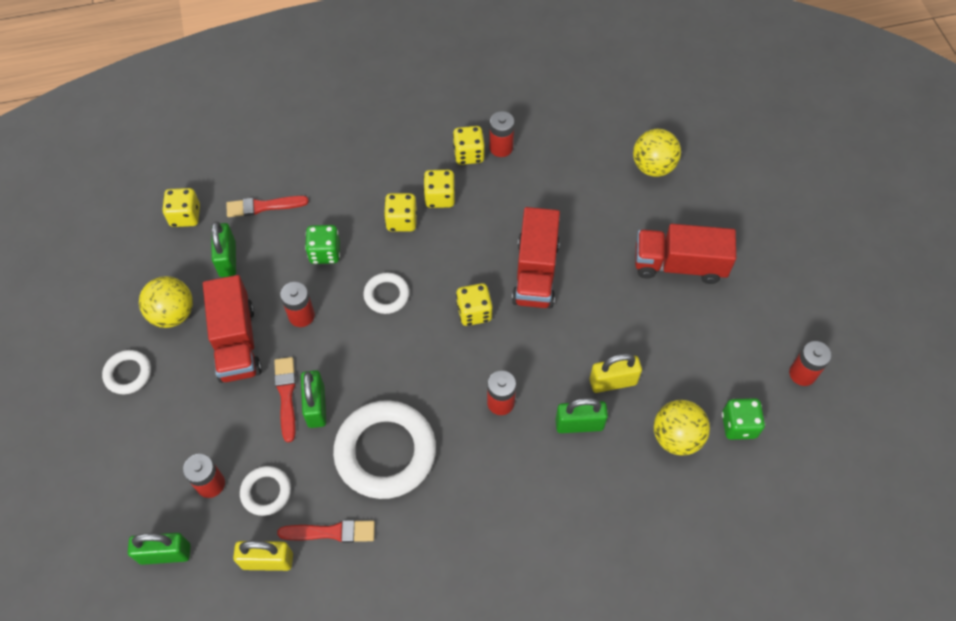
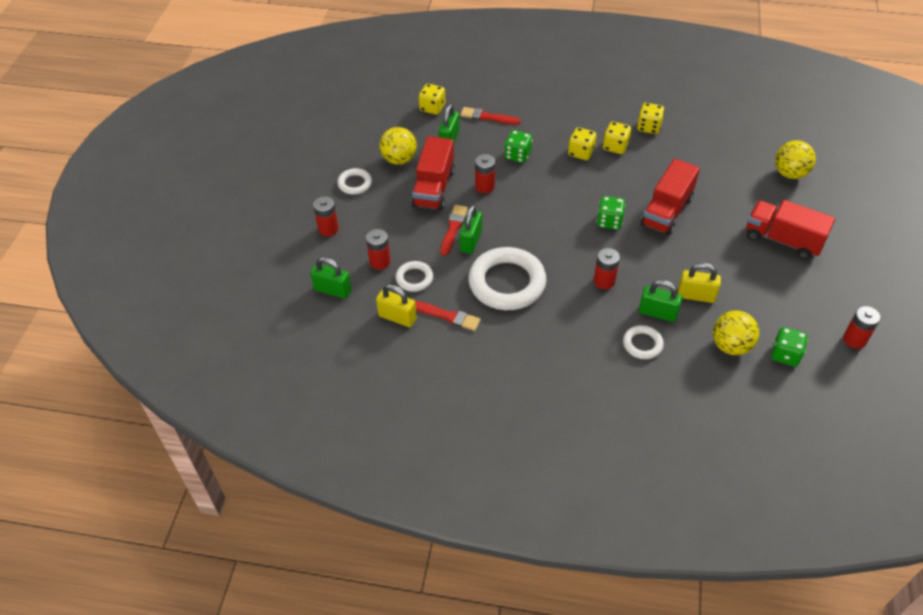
camera: 25 degrees right, 10 degrees down
(386, 295) = (550, 192): white ring -> white ring (642, 344)
(474, 312) = (609, 221): yellow dice -> green dice
(501, 147) = (675, 130): red battery -> red battery (328, 229)

